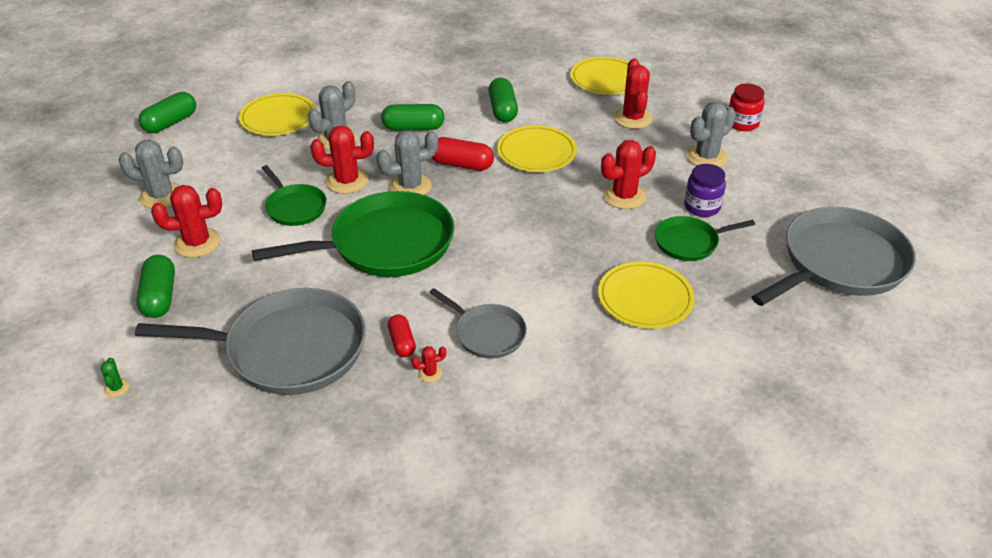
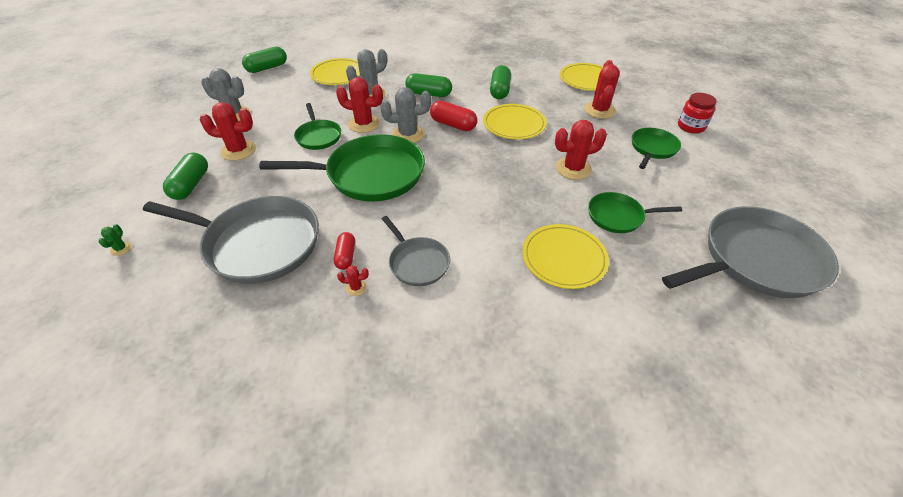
camera: 15 degrees right, 5 degrees up
(702, 207) = (638, 188): purple jar -> none
(706, 157) = (652, 148): grey cactus -> green pan

